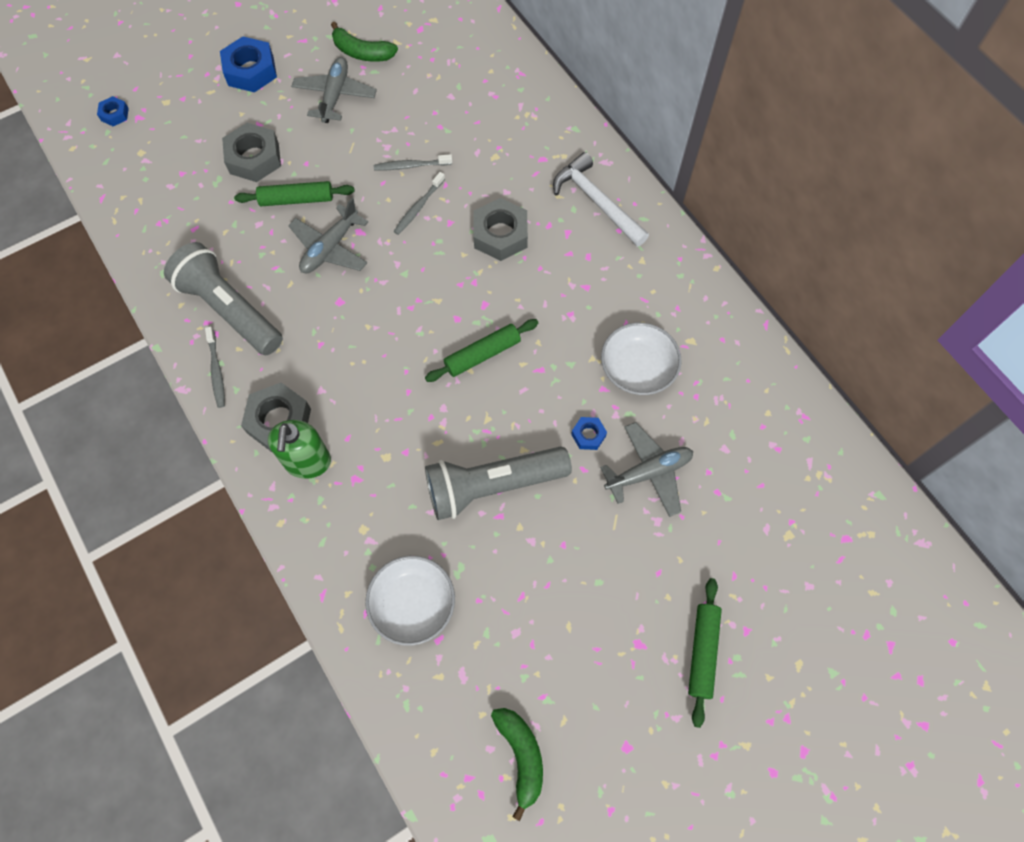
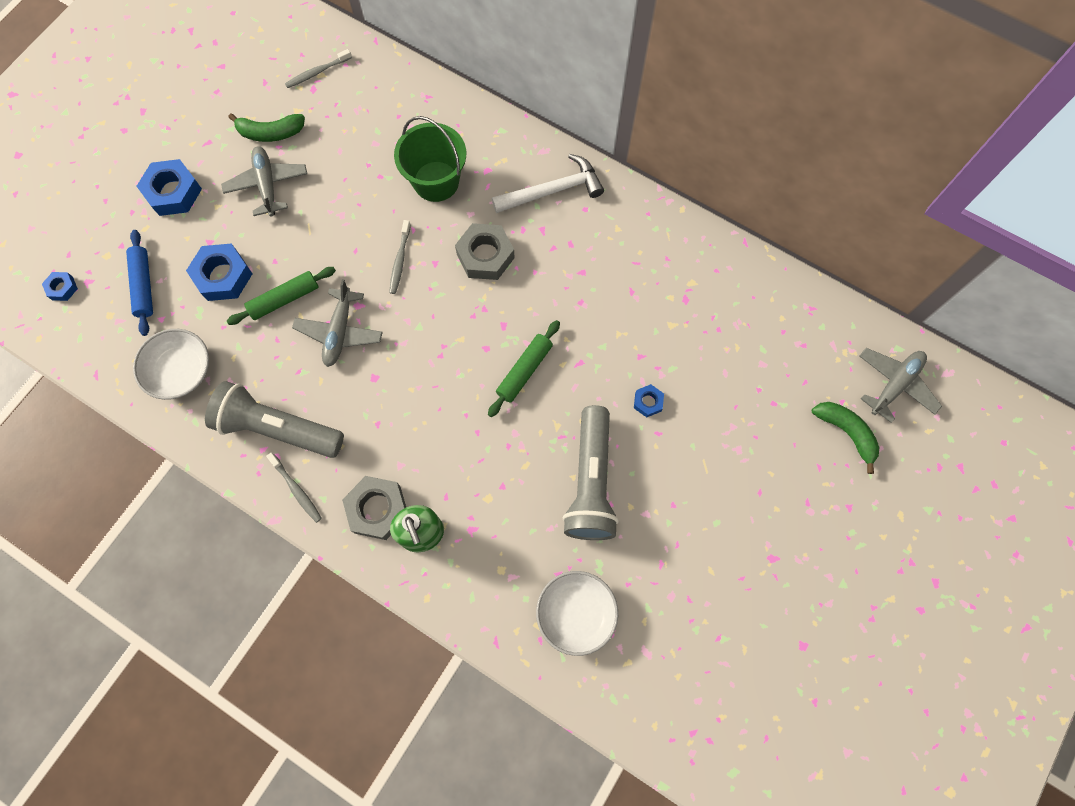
camera: 25 degrees left, 5 degrees up
(183, 139) = (144, 285): none -> blue rolling pin
(254, 158) = (223, 276): grey nut -> blue nut
(411, 166) = (373, 224): grey toothbrush -> grey toothbrush (317, 72)
(489, 150) = (436, 181): none -> green bucket
(492, 486) = (591, 482): grey flashlight -> grey flashlight turned 45 degrees counterclockwise
(521, 756) = (725, 694): green banana -> green banana (846, 432)
(596, 201) = (553, 190): white hammer -> white hammer turned 135 degrees clockwise
(637, 368) = (660, 326): white bowl -> white bowl (180, 371)
(648, 472) = (712, 412): grey plane -> grey plane (894, 385)
(702, 652) = (824, 541): green rolling pin -> none

